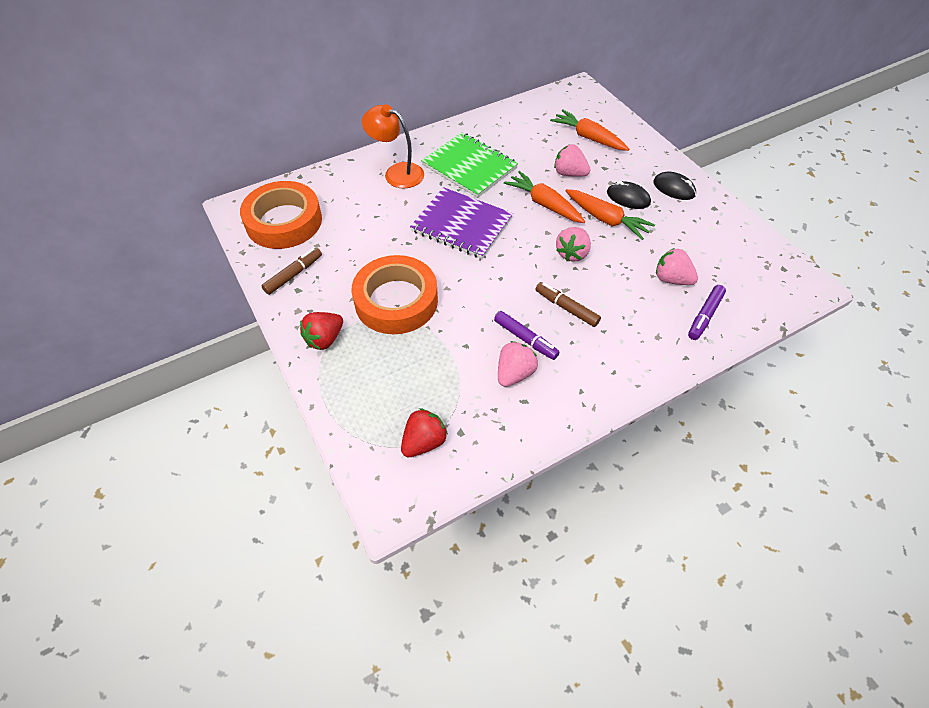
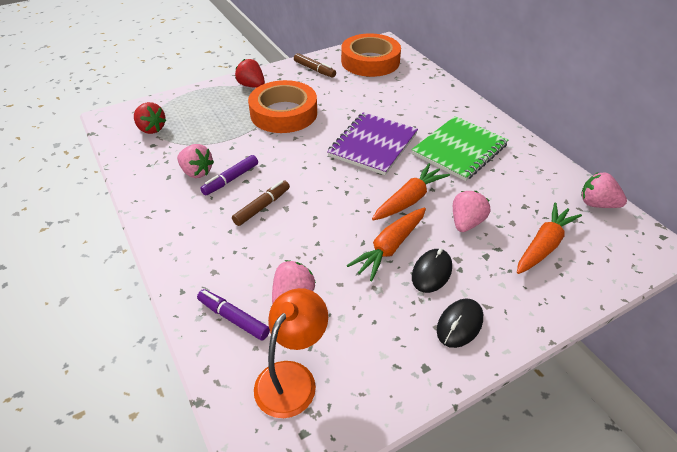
camera: 90 degrees right, 10 degrees down
(397, 173) = (439, 108): orange lamp -> orange lamp (292, 377)
(572, 253) = (335, 216): pink strawberry -> pink strawberry (597, 204)

